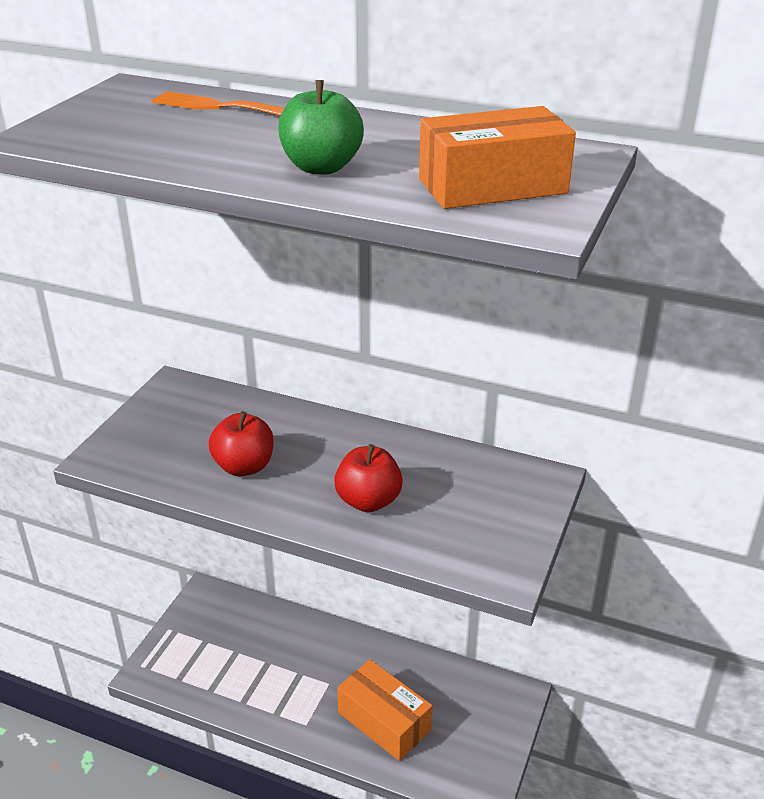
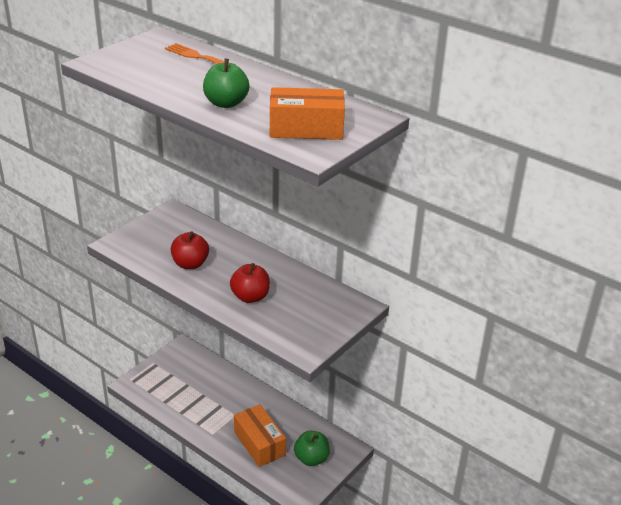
camera: 15 degrees right, 0 degrees up
(471, 725) = (311, 458): none -> green apple

